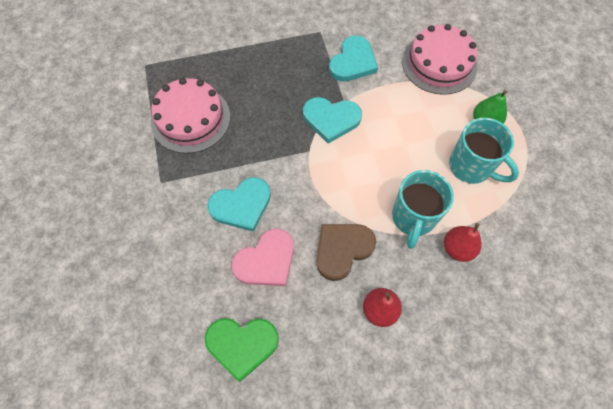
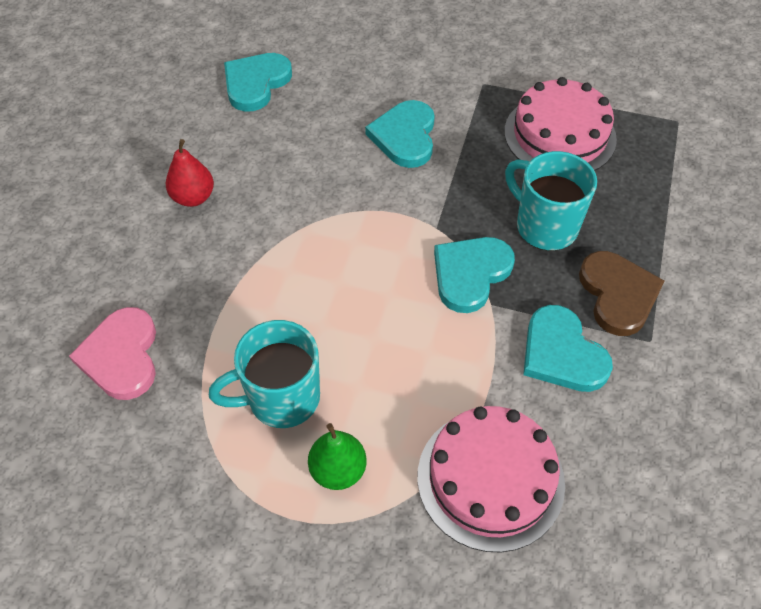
camera: 120 degrees right, 10 degrees down
(242, 344) = (256, 83): green heart -> turquoise heart
(266, 261) = (323, 131): pink heart -> pink heart (121, 356)
(342, 249) = (283, 198): brown heart -> brown heart (618, 294)
(413, 218) = (265, 286): turquoise mug -> turquoise mug (544, 226)
(457, 248) = (192, 309): red pear -> none

